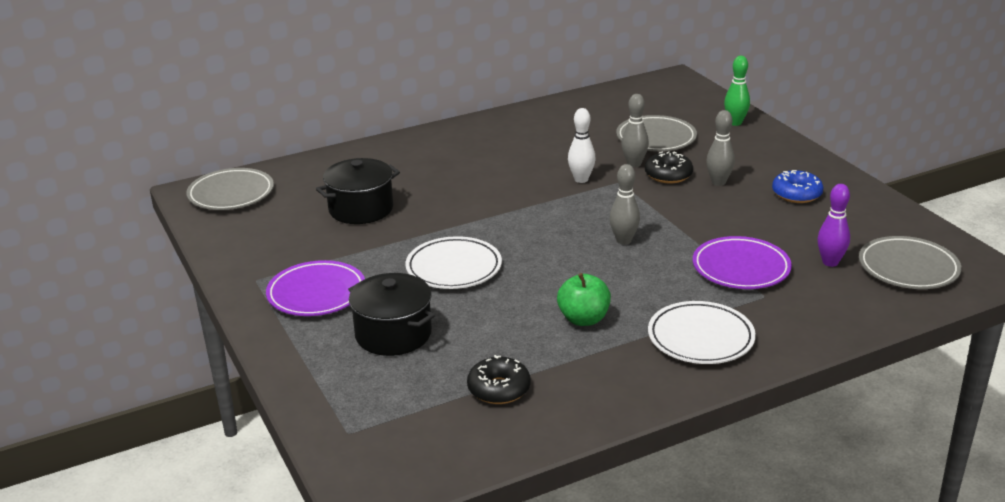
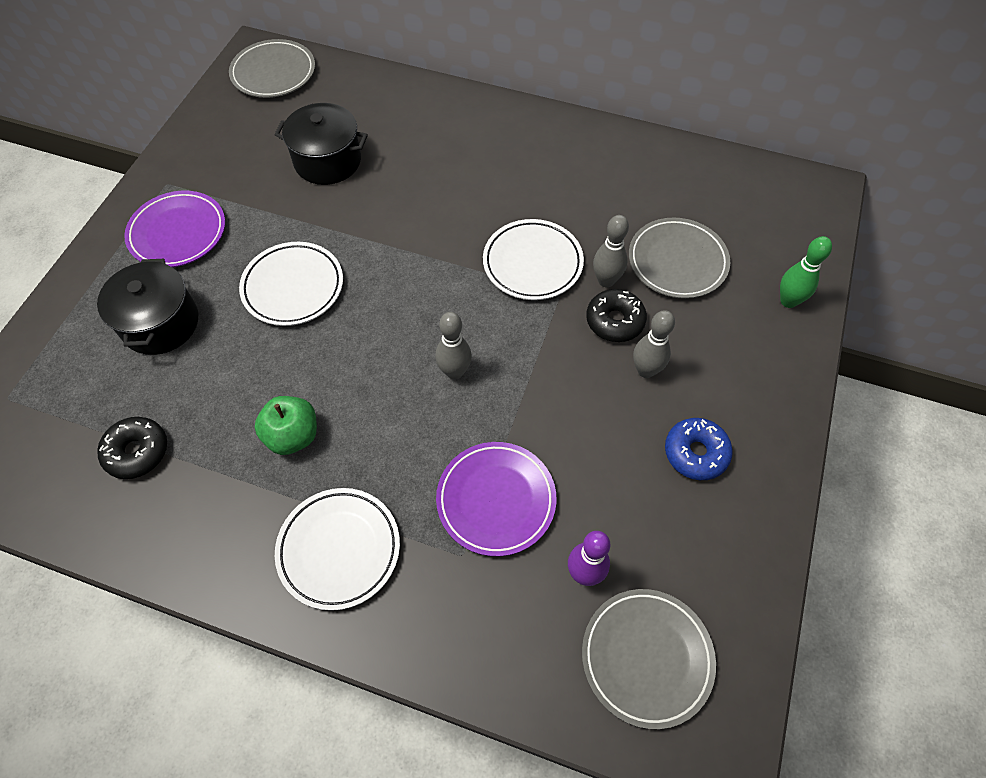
camera: 45 degrees right, 30 degrees up
(581, 179) = (532, 263): white bowling pin -> white plate

